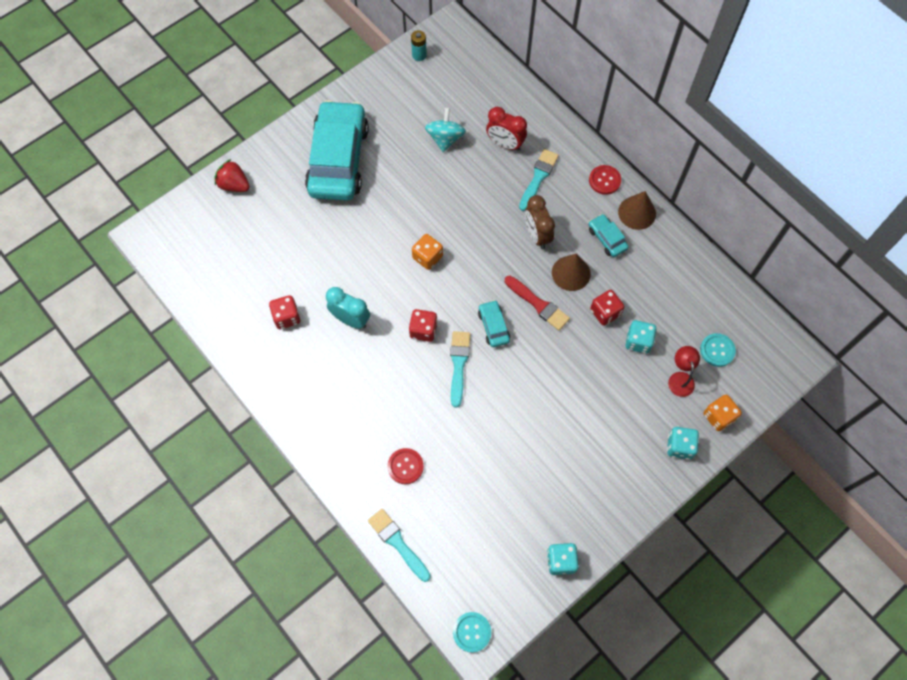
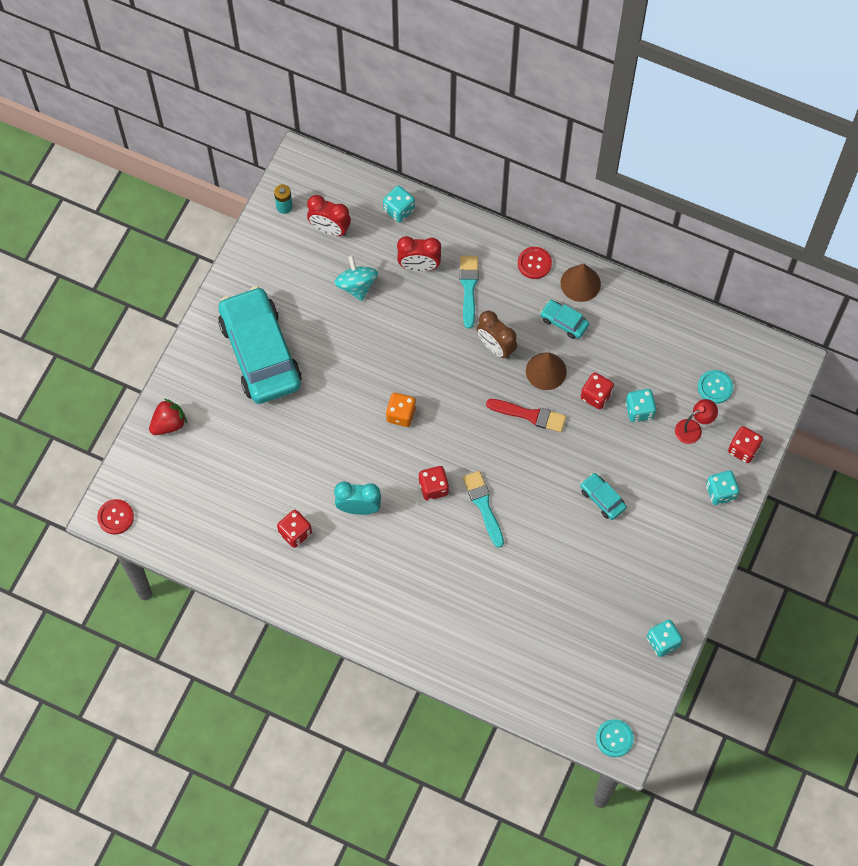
camera: 25 degrees left, 0 degrees up
(234, 185) = (169, 424): red strawberry -> red strawberry turned 135 degrees clockwise
(398, 543) = (510, 693): turquoise brush -> none
(405, 466) = (482, 622): red button -> red button (115, 517)
(446, 86) = (330, 229): none -> red clock
(493, 326) = (498, 455): turquoise car -> turquoise car (602, 499)
(511, 93) = (399, 210): none -> turquoise dice
(680, 378) = (693, 429): red lamp -> red lamp turned 90 degrees clockwise
(718, 417) = (743, 449): orange dice -> red dice

